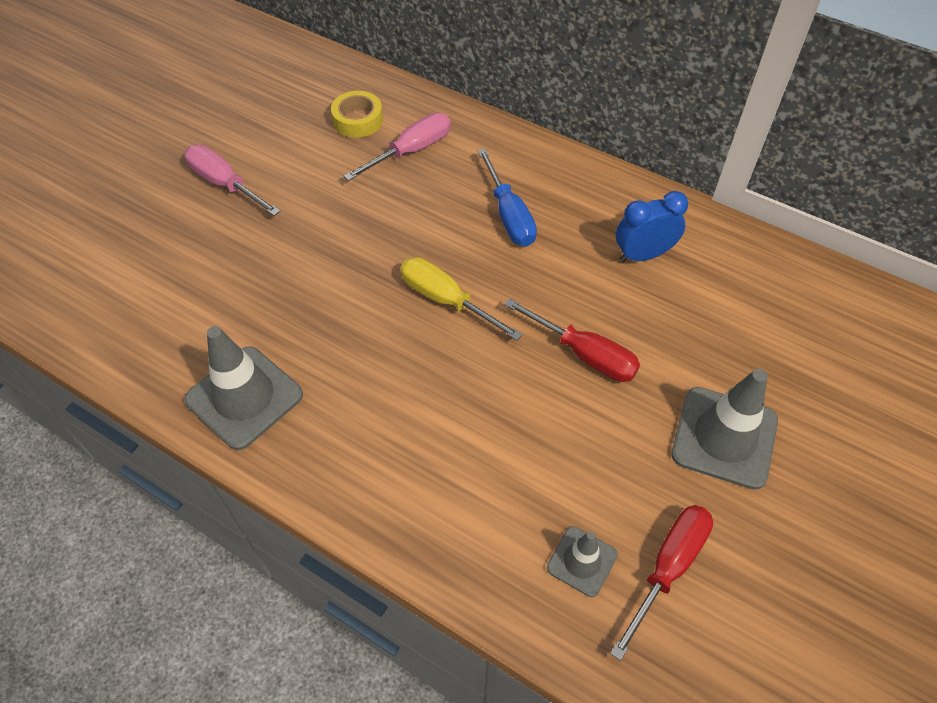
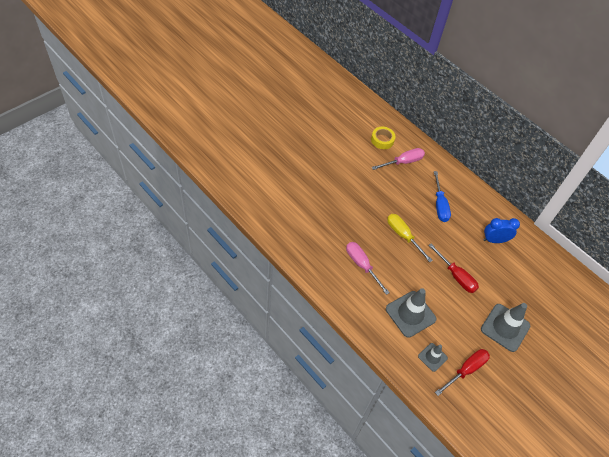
camera: 10 degrees right, 0 degrees up
(225, 184) = (318, 155): pink screwdriver -> pink screwdriver (362, 265)
(244, 397) = (311, 253): grey traffic cone -> grey traffic cone (410, 314)

